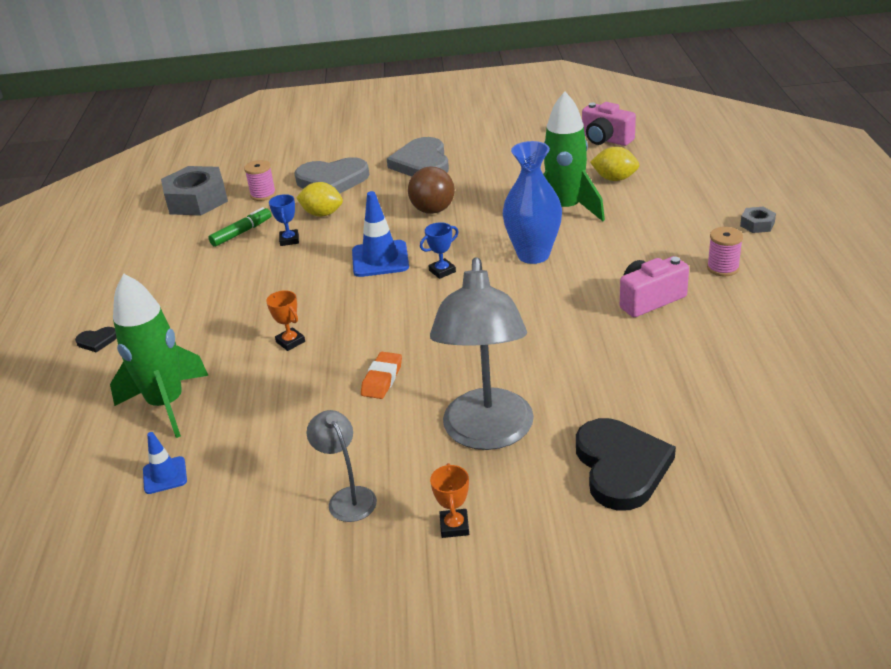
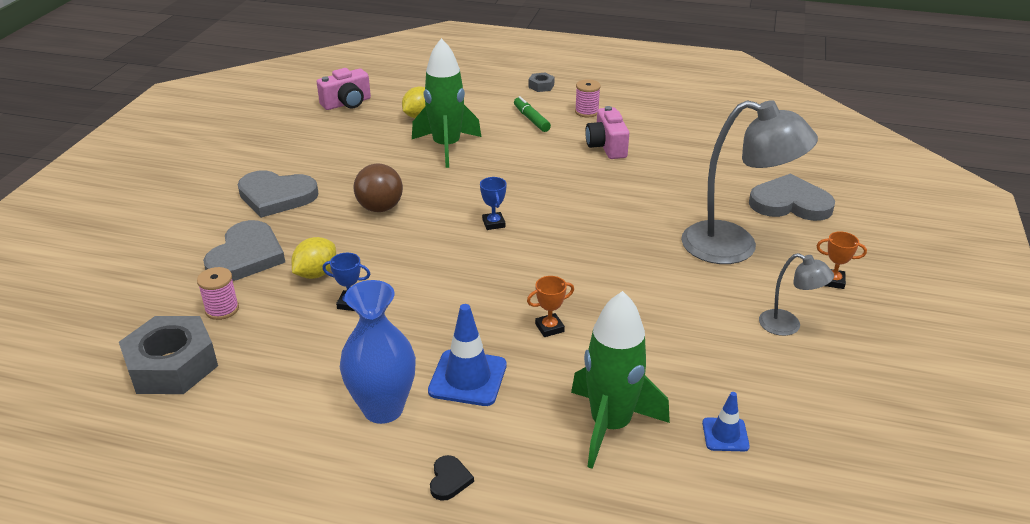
camera: 75 degrees left, 0 degrees up
(241, 232) = (298, 336): green marker -> green marker (531, 119)
(348, 497) = (788, 326): grey lamp -> grey lamp turned 135 degrees counterclockwise
(380, 259) = (443, 252): blue traffic cone -> blue traffic cone (468, 378)
(382, 379) = (640, 283): orange eraser -> none
(533, 255) = (505, 176): blue vase -> blue vase (383, 408)
(621, 467) = (790, 203): black heart -> grey heart

